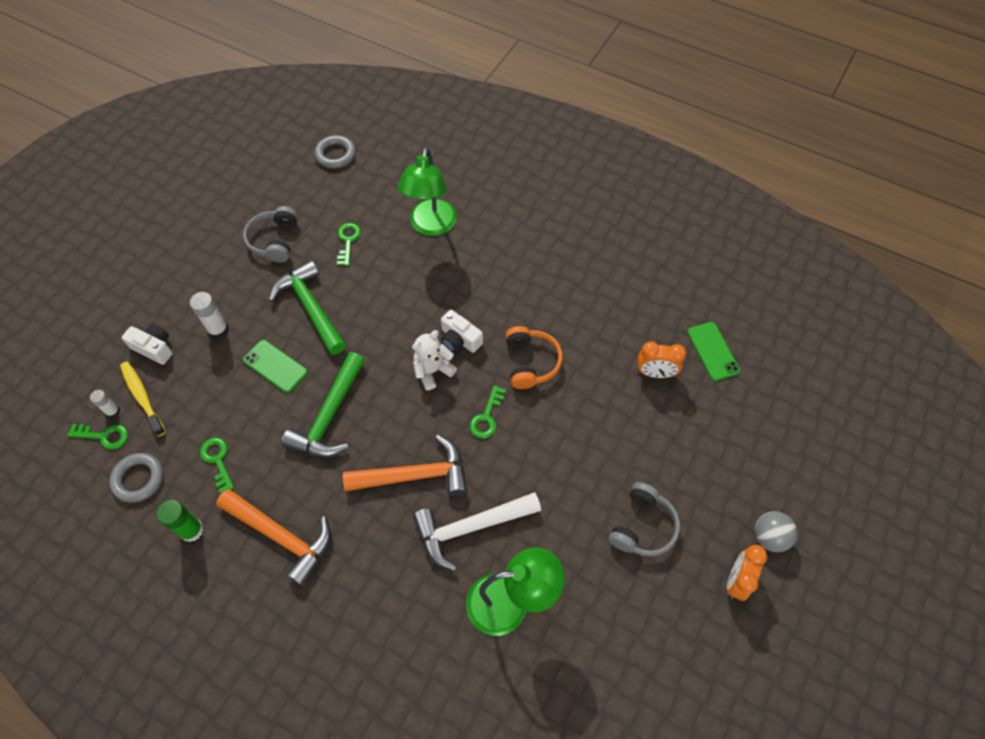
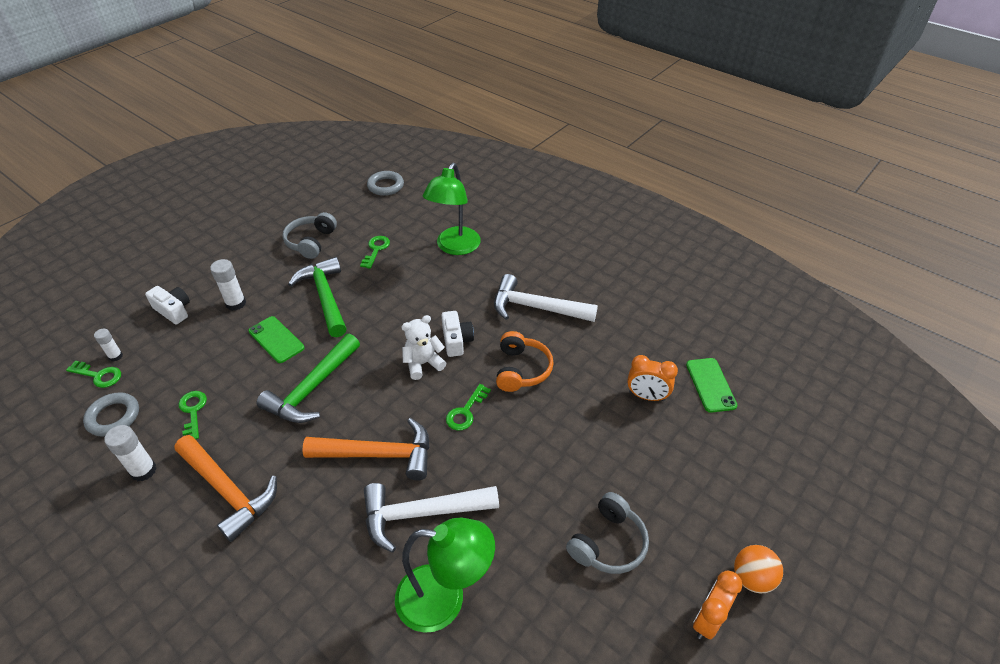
camera: 10 degrees right, 15 degrees down
(142, 397) = (146, 348): yellow toothbrush -> none
(191, 530) = (143, 471): green glue stick -> white glue stick
(459, 339) = (456, 340): white camera -> white camera turned 150 degrees counterclockwise
(531, 288) = (536, 307): none -> white hammer
(769, 537) = (752, 578): grey ball -> orange ball

